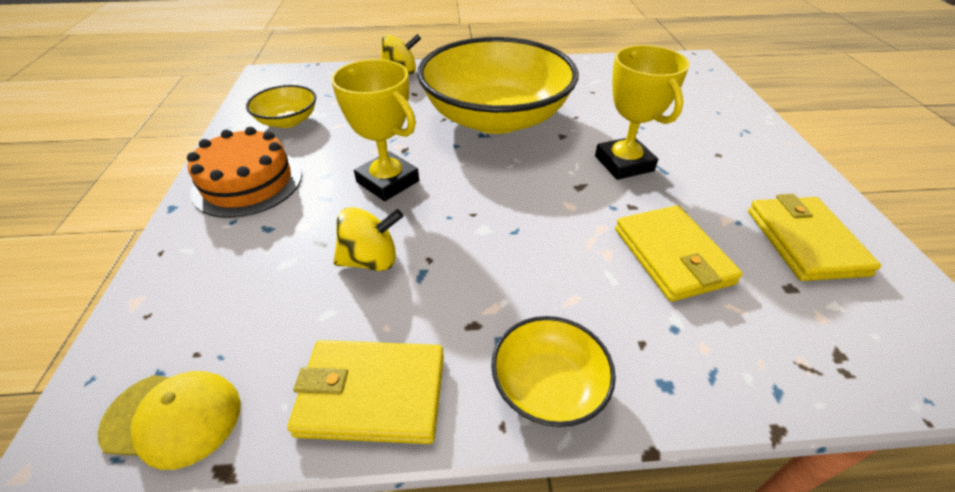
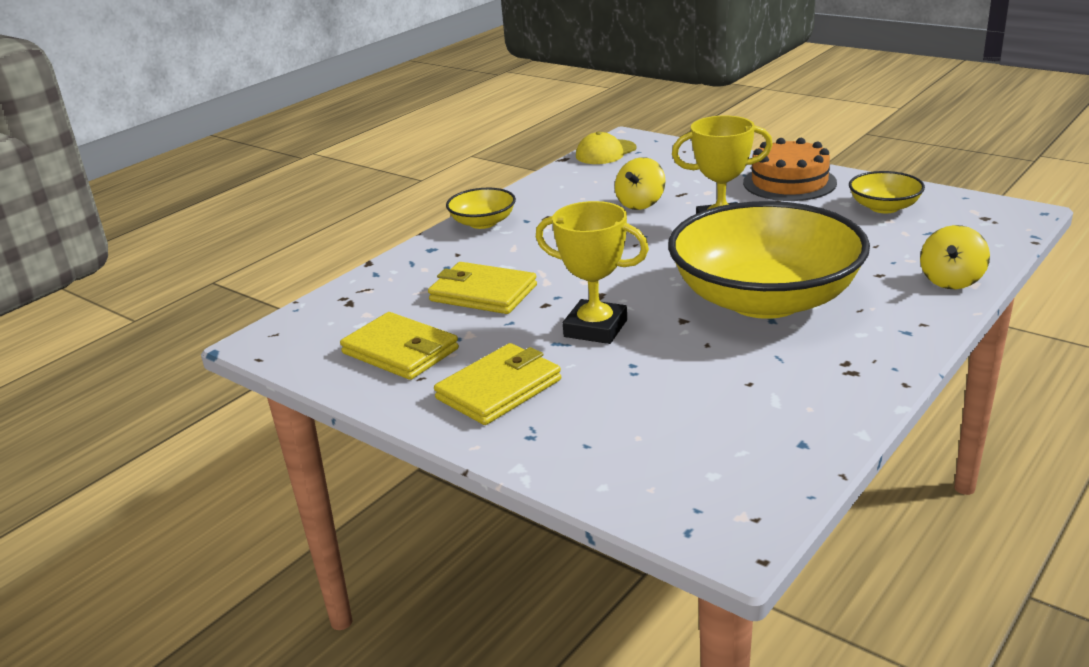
camera: 135 degrees right, 15 degrees down
(372, 394) = (549, 187): yellow wallet -> yellow wallet (499, 389)

